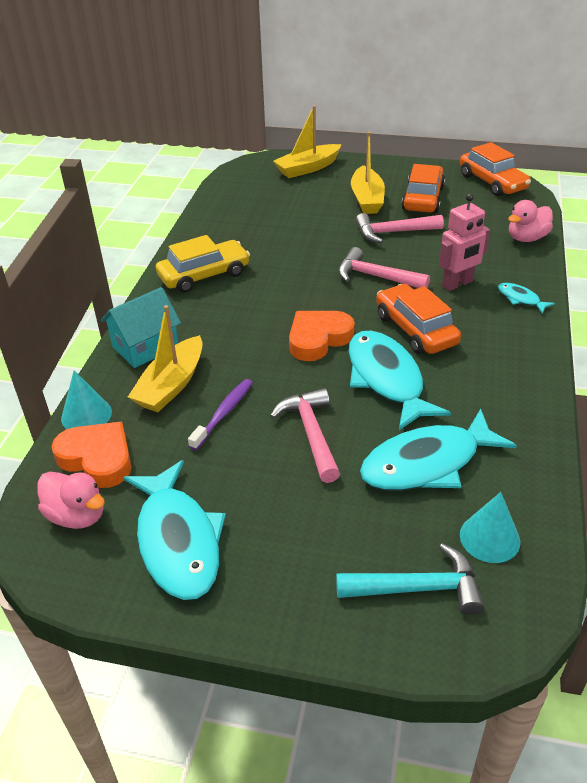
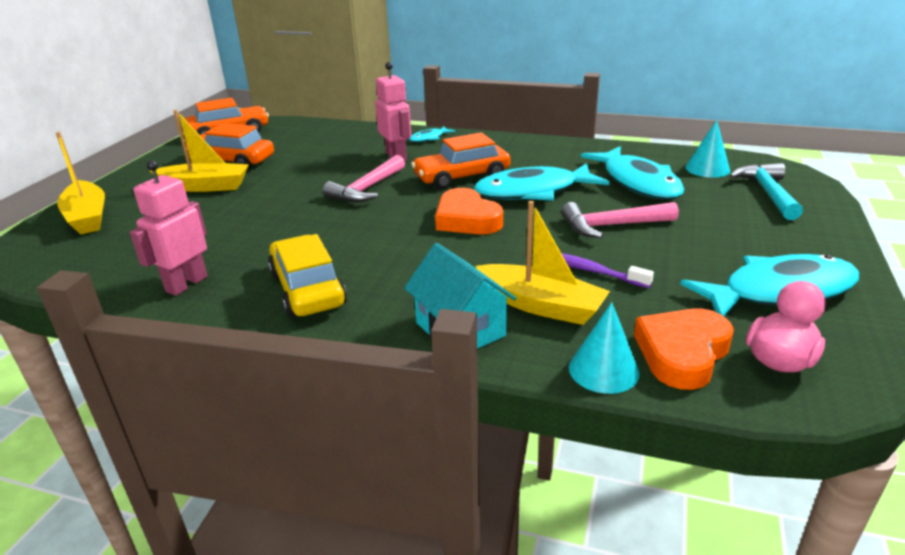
camera: 85 degrees left, 10 degrees down
(214, 228) = (186, 284): none -> pink robot
(393, 232) = (288, 177): pink hammer -> none
(526, 238) = (338, 129): pink duck -> none

